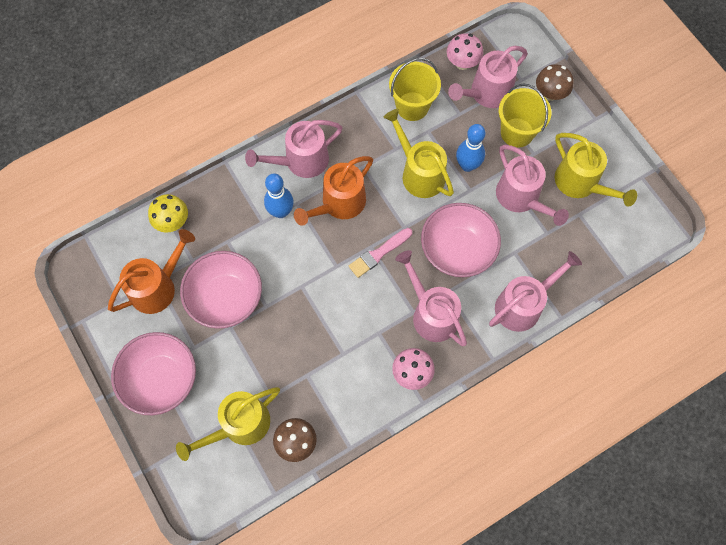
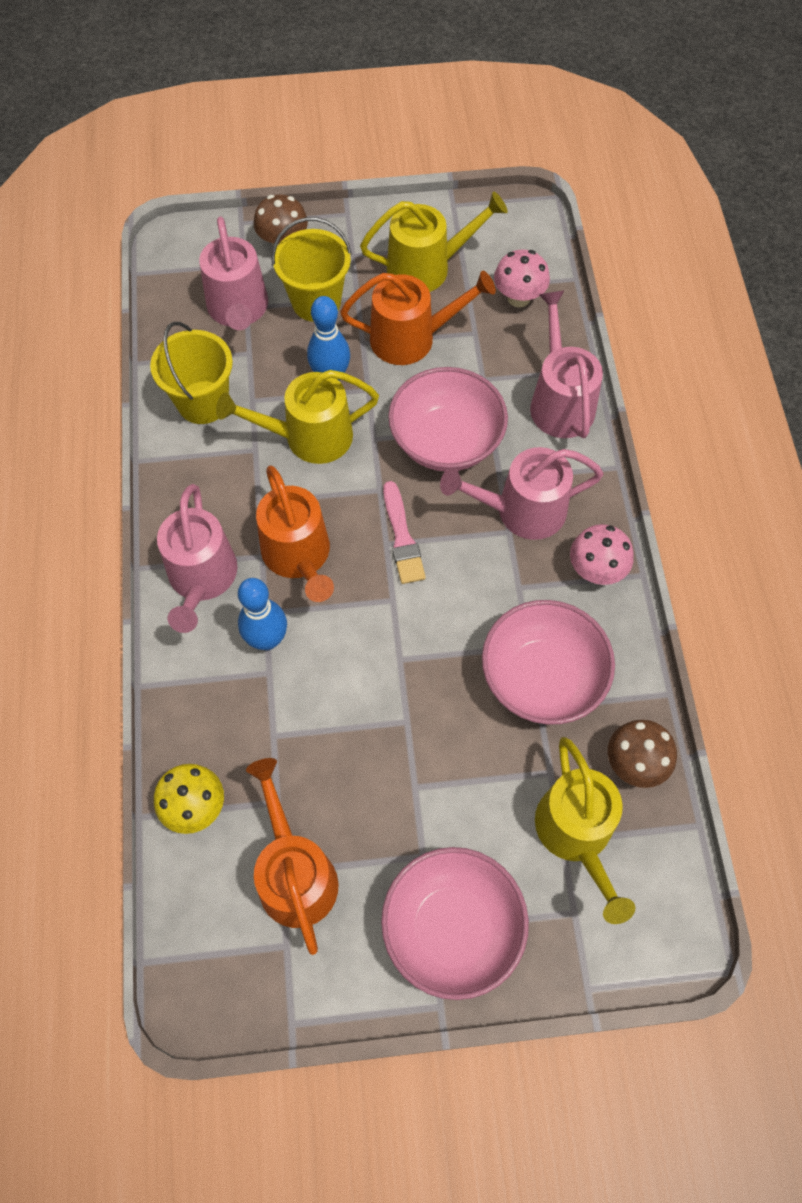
camera: 65 degrees left, 5 degrees down
(225, 298) = (365, 775): pink bowl -> pink bowl (542, 677)
(462, 63) = (176, 316): pink mushroom -> pink mushroom (518, 298)
(521, 198) = (412, 338): pink watering can -> orange watering can

